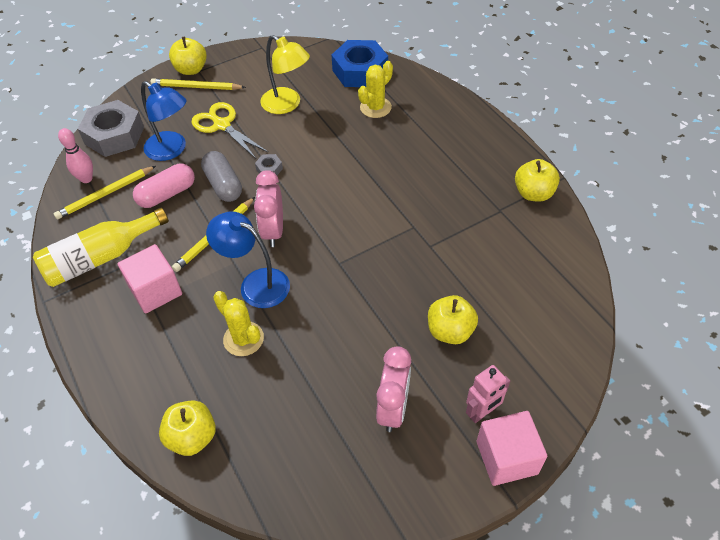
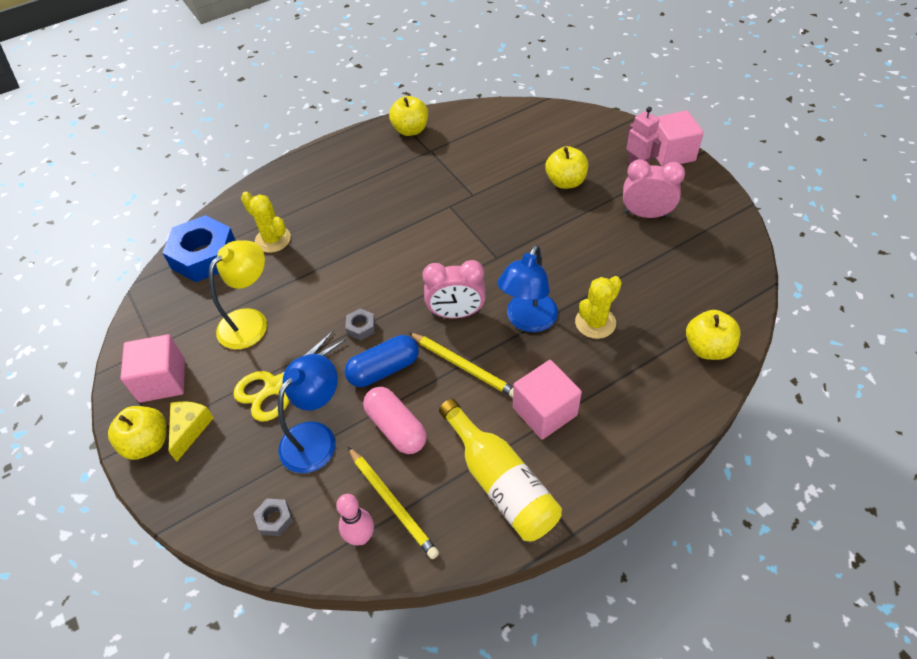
camera: 90 degrees left, 0 degrees up
(114, 135) = (275, 519): grey nut -> grey nut, size x0.43
(196, 87) = (190, 429): yellow pencil -> yellow cheese
(223, 185) = (384, 369): grey capsule -> blue capsule
(241, 68) = (162, 380): none -> pink cube

